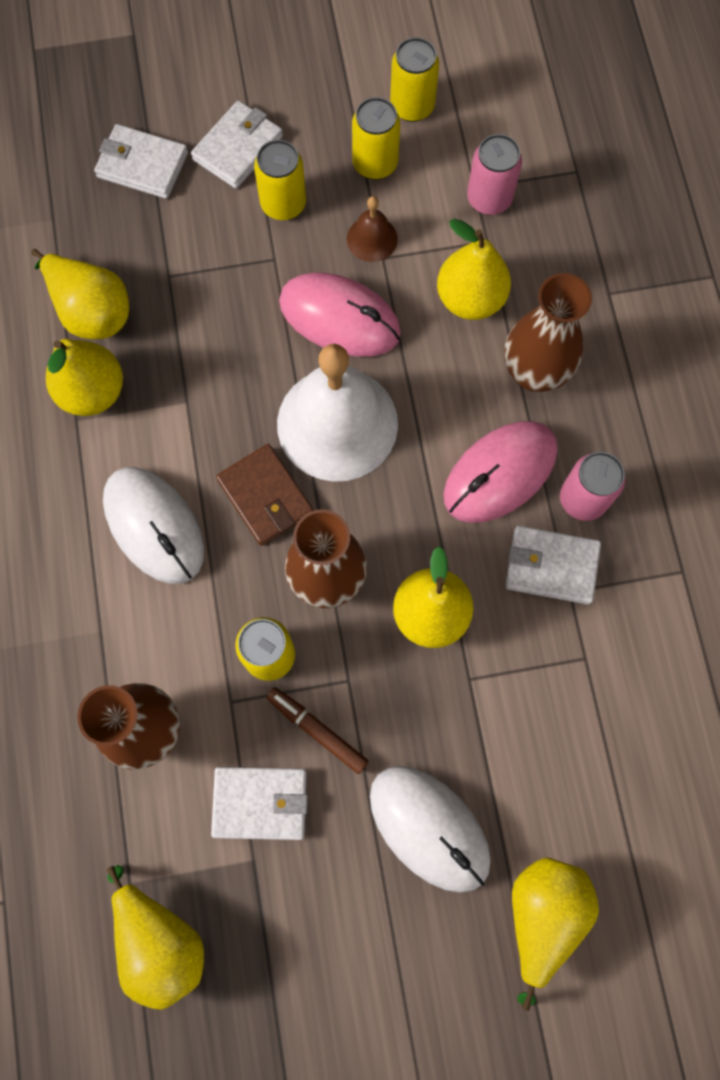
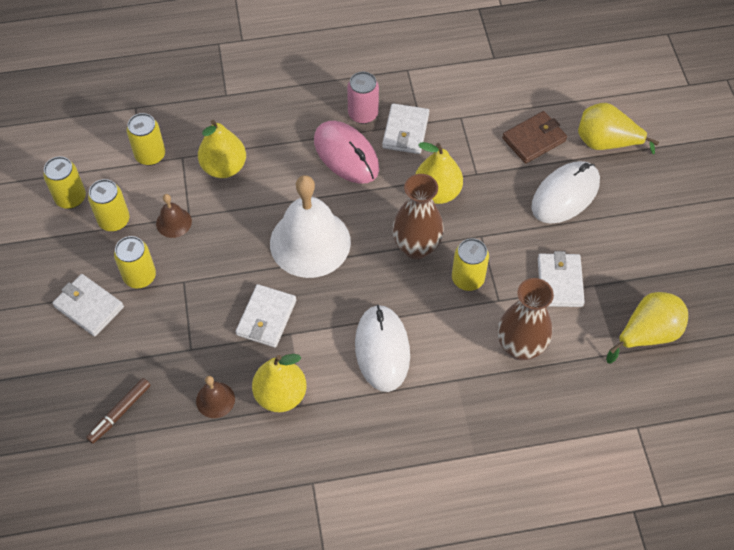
camera: 90 degrees left, 15 degrees down
(91, 311) = (215, 400): yellow pear -> brown bell
(142, 165) = (94, 371): white wallet -> white wallet (266, 318)
(154, 526) = (382, 349): white mouse -> white mouse turned 60 degrees counterclockwise
(265, 496) = (361, 283): brown wallet -> brown wallet (534, 139)
(318, 731) = (513, 252): brown marker -> brown marker (120, 412)
(339, 318) = (233, 241): pink mouse -> none
(489, 199) = (150, 155): pink can -> yellow can
(534, 372) = (278, 135): brown vase -> none

